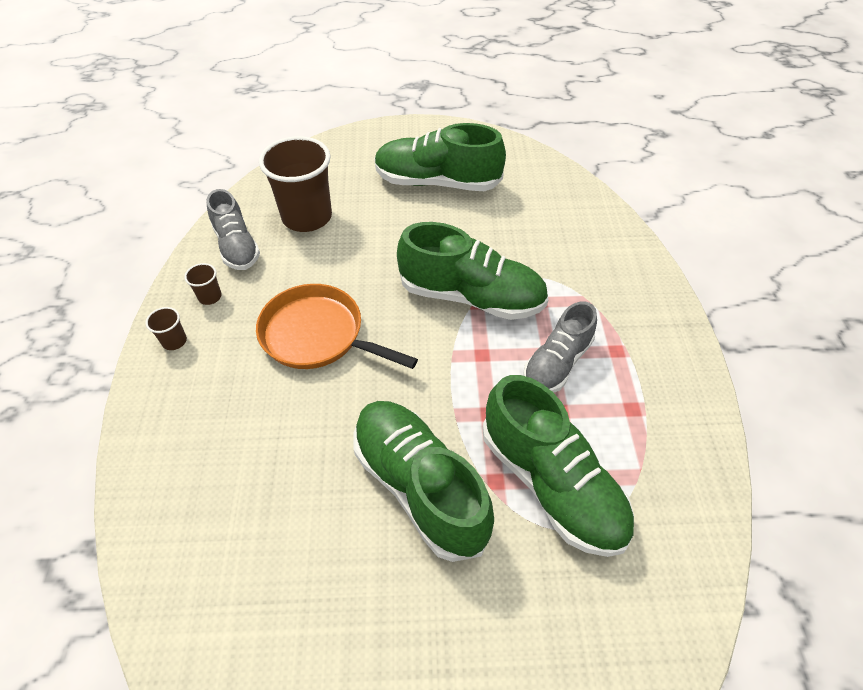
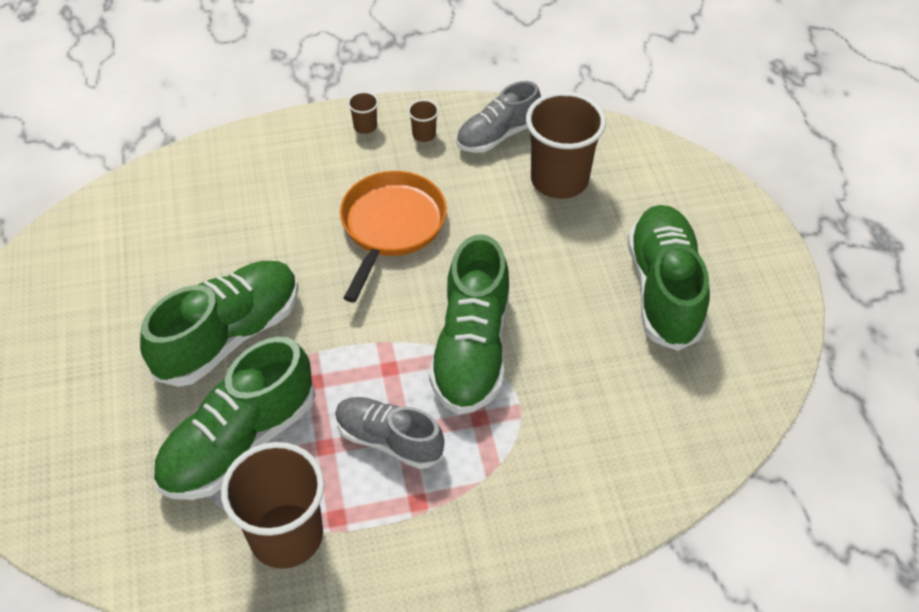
camera: 80 degrees right, 0 degrees up
(652, 449) = (286, 536): none -> brown cup

